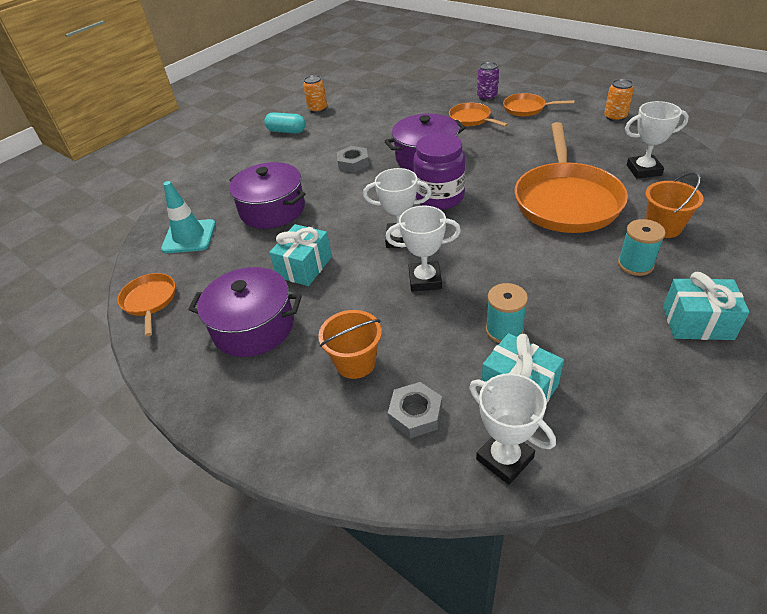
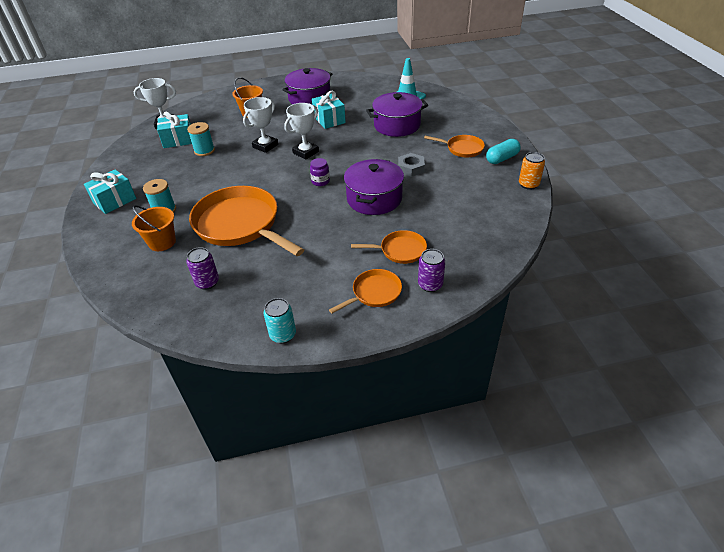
camera: 125 degrees right, 0 degrees up
(150, 301) = (366, 81): orange pan -> orange pan (462, 149)
(415, 414) = (209, 116): grey nut -> none
(439, 197) = (320, 181): purple jar -> purple jar, size x0.48
(615, 117) = (283, 335): orange can -> turquoise can
(643, 170) = (207, 282): white trophy -> purple can

